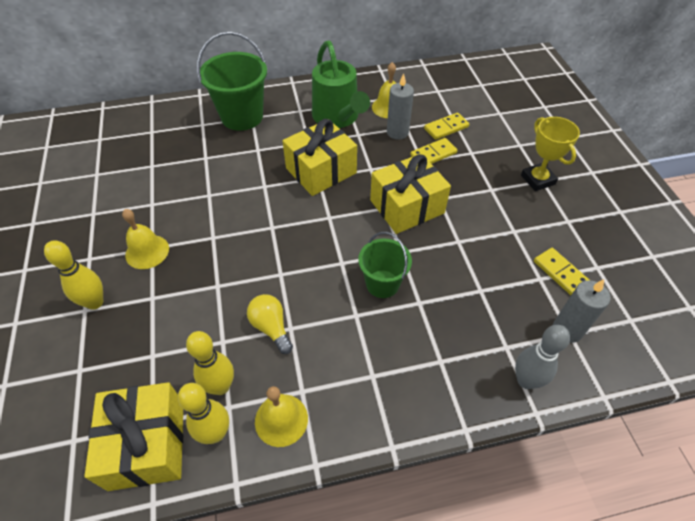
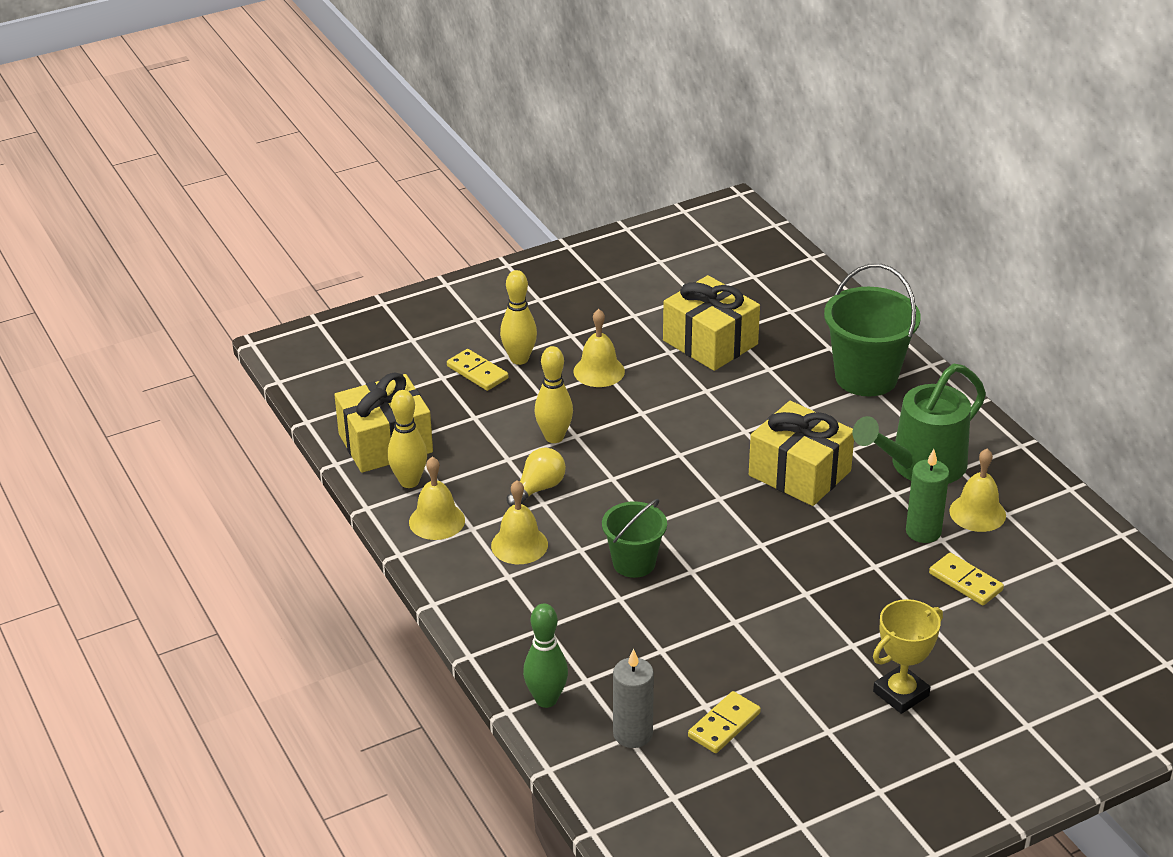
camera: 75 degrees right, 15 degrees down
(220, 386) = (457, 471): yellow bowling pin -> yellow bowling pin (554, 437)
(336, 358) = (519, 545): none -> yellow bell
(397, 132) = (923, 532): grey candle -> green candle
(407, 206) = (773, 564): yellow gift -> yellow gift (710, 342)
(433, 154) = (895, 576): yellow domino -> yellow domino (477, 372)
(526, 380) = (546, 699): grey bowling pin -> green bowling pin

